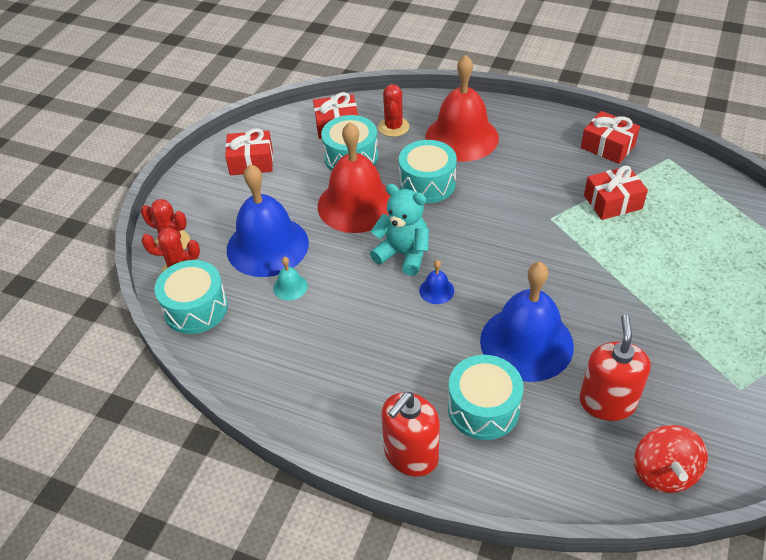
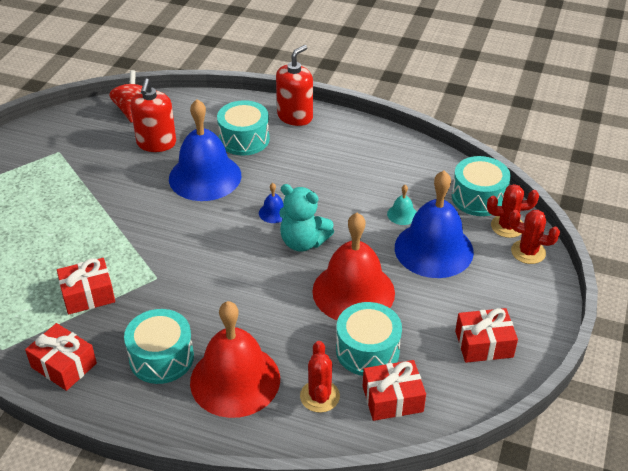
camera: 175 degrees right, 5 degrees down
(427, 183) = (279, 316): turquoise drum -> turquoise drum (161, 357)

